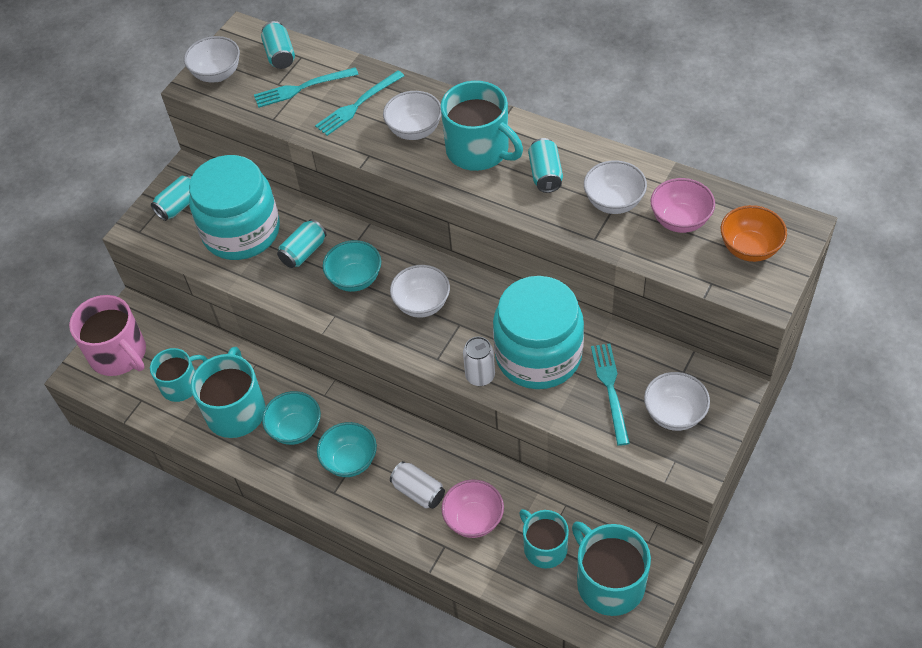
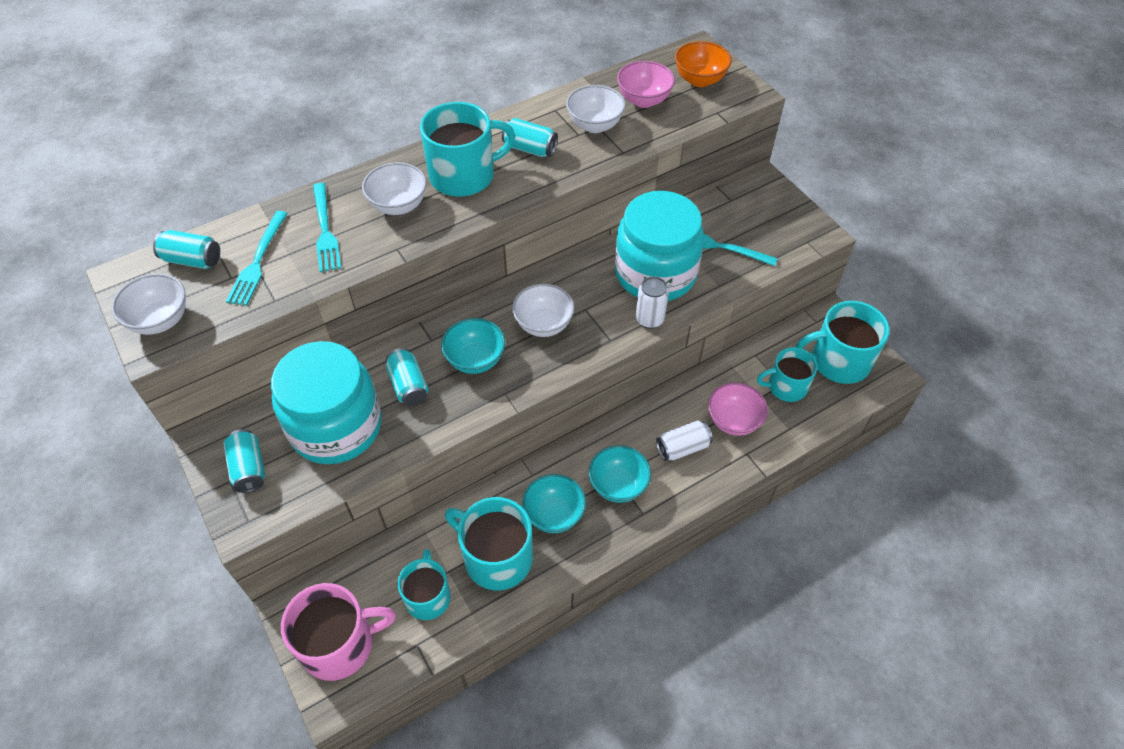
camera: 65 degrees left, 0 degrees up
(674, 414) = (766, 222): white bowl -> none

